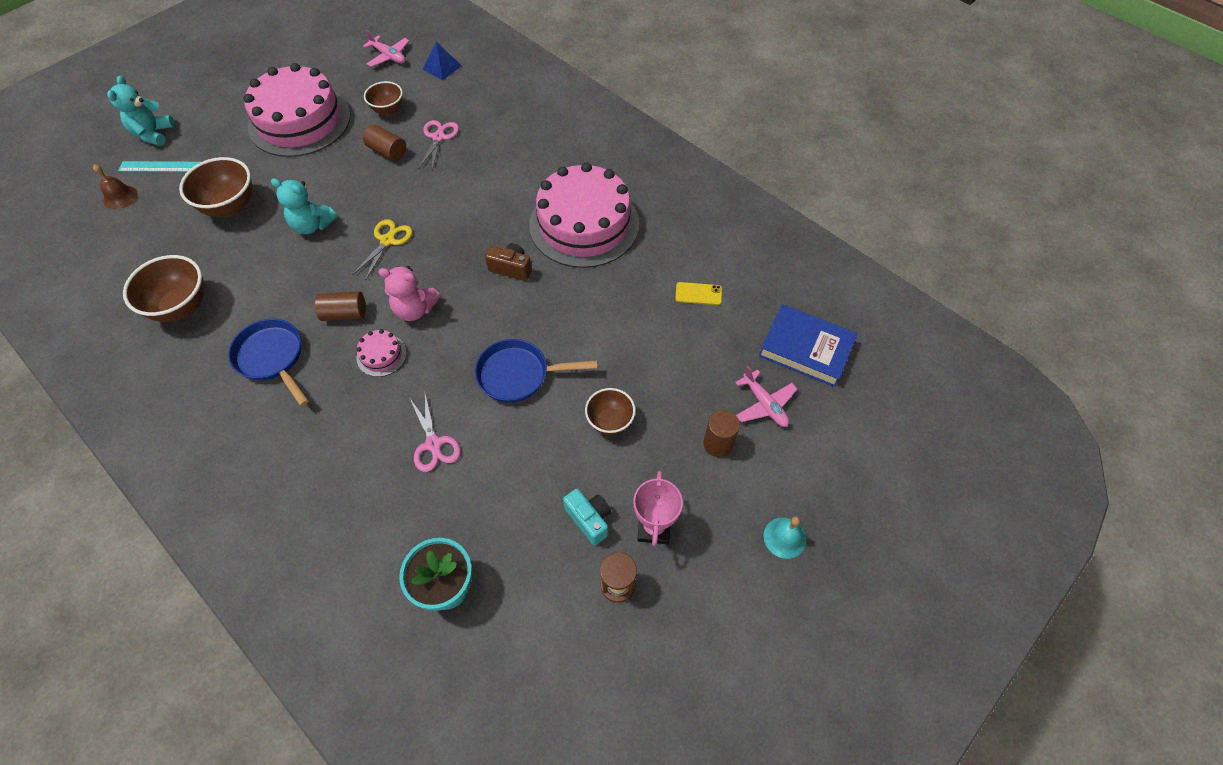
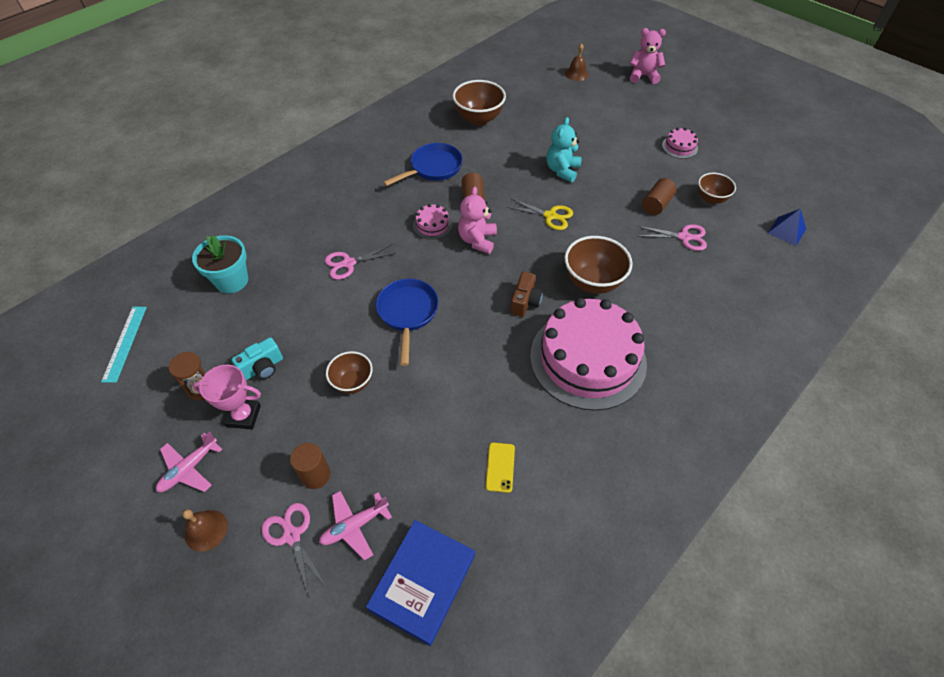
camera: 90 degrees right, 5 degrees down
(153, 134) = (643, 76): turquoise teddy bear -> pink teddy bear
(162, 166) = (610, 86): turquoise ruler -> turquoise ruler (125, 343)
(230, 206) = (575, 125): brown bowl -> brown bowl (592, 282)
(300, 121) = (679, 147): pink cake -> pink cake, size x0.40
(388, 56) = (787, 191): pink plane -> pink plane (189, 468)
(780, 456) = (291, 536): none -> pink scissors
(784, 537) = (206, 530): turquoise bell -> brown bell

